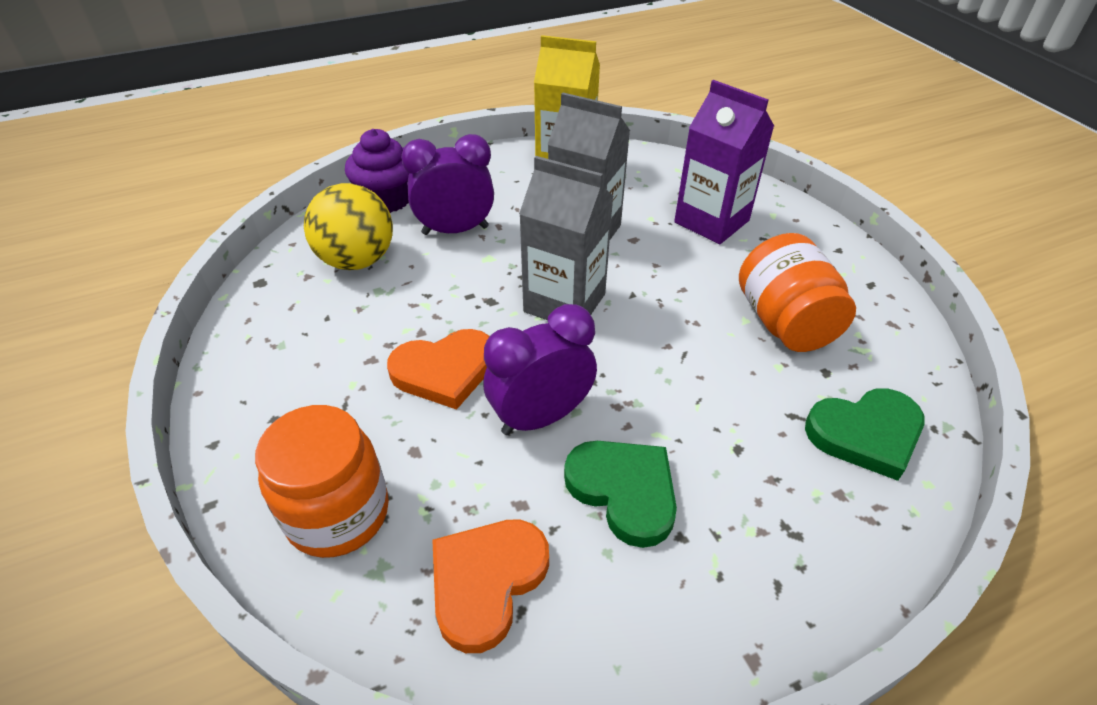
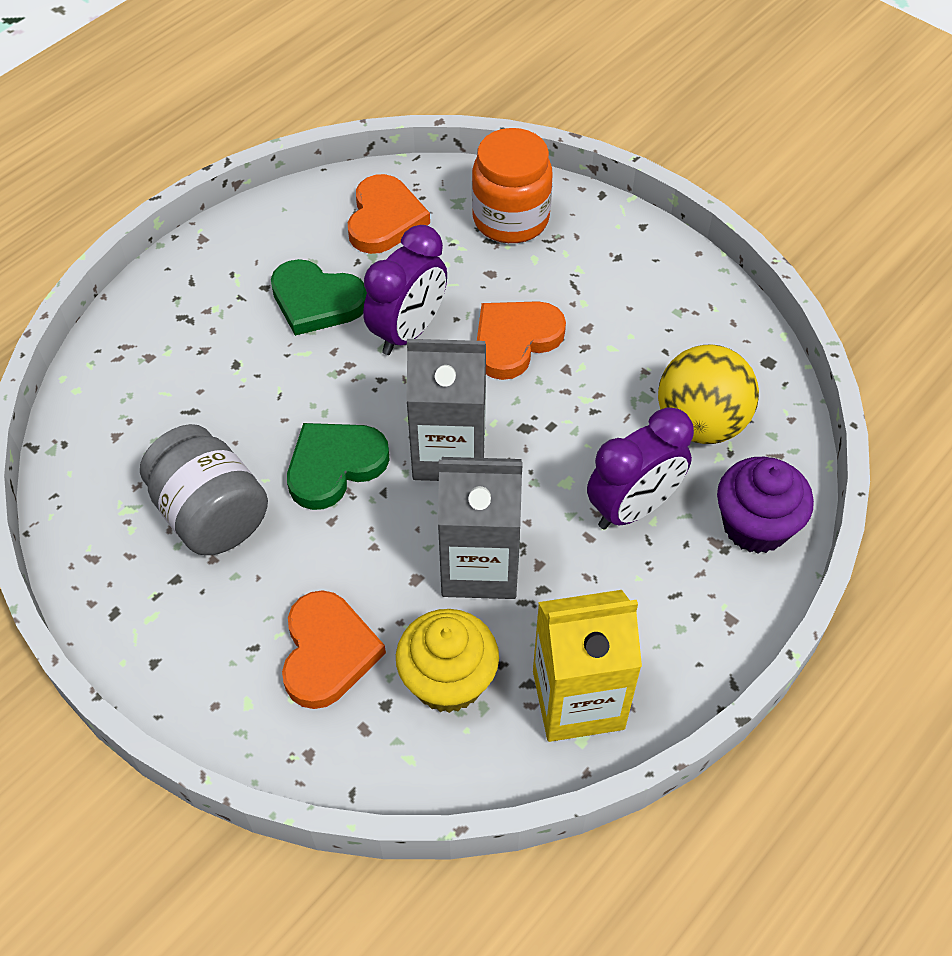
camera: 155 degrees right, 10 degrees up
(638, 190) = (448, 680): none -> yellow cupcake
(711, 221) = (328, 652): purple carton -> orange heart
(784, 322) = (211, 514): orange jar -> grey jar
(865, 434) = (127, 415): green heart -> green heart (334, 466)

